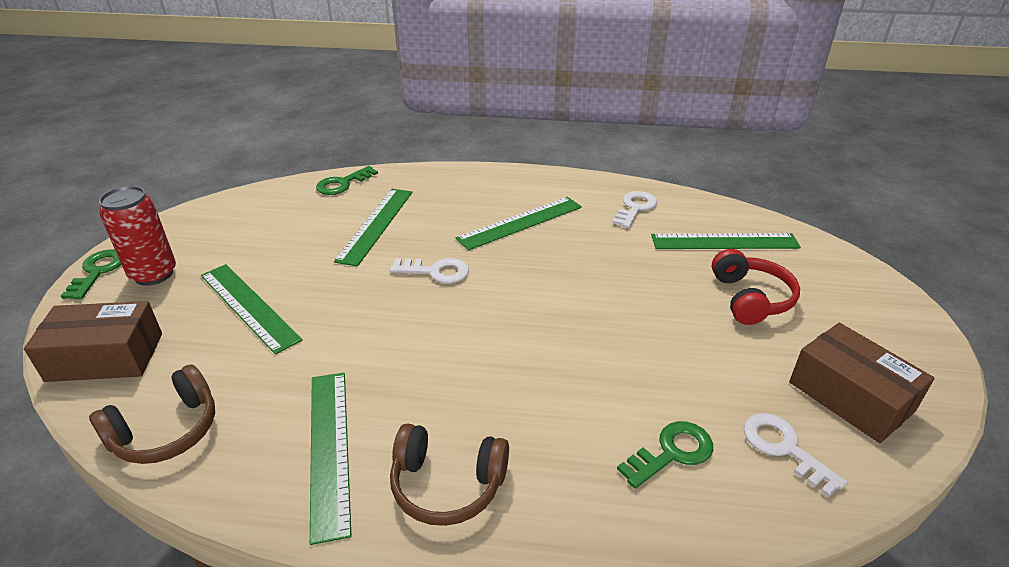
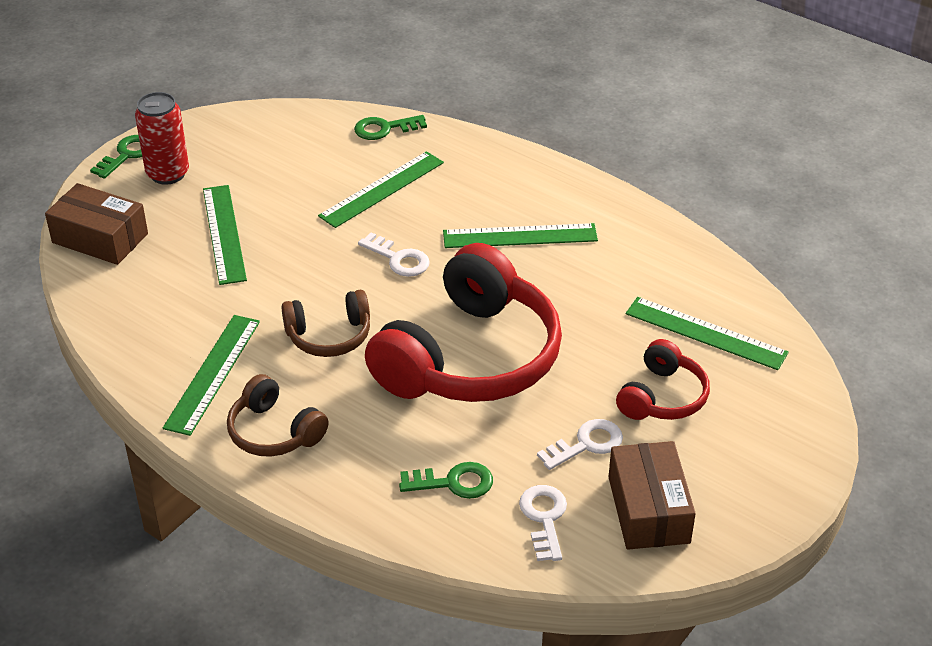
camera: 30 degrees right, 5 degrees up
(166, 431) = (114, 315): brown headphones -> brown headphones (329, 336)
(572, 328) = (470, 357): none -> red headphones
(635, 208) = (653, 262): white key -> white key (586, 444)

